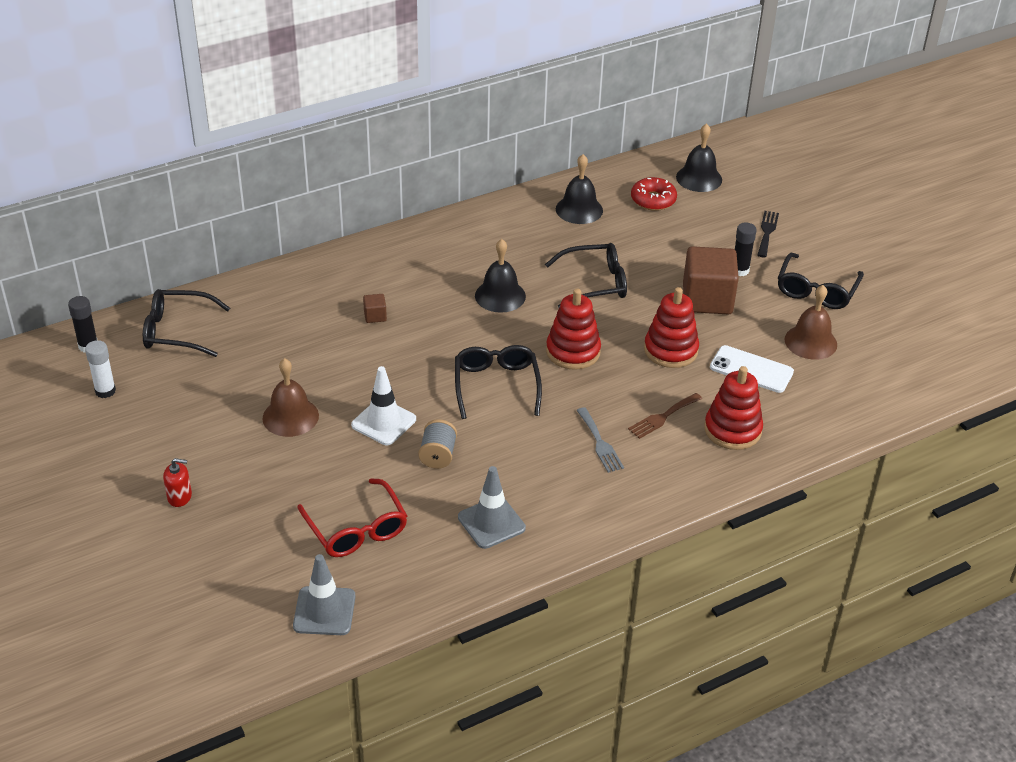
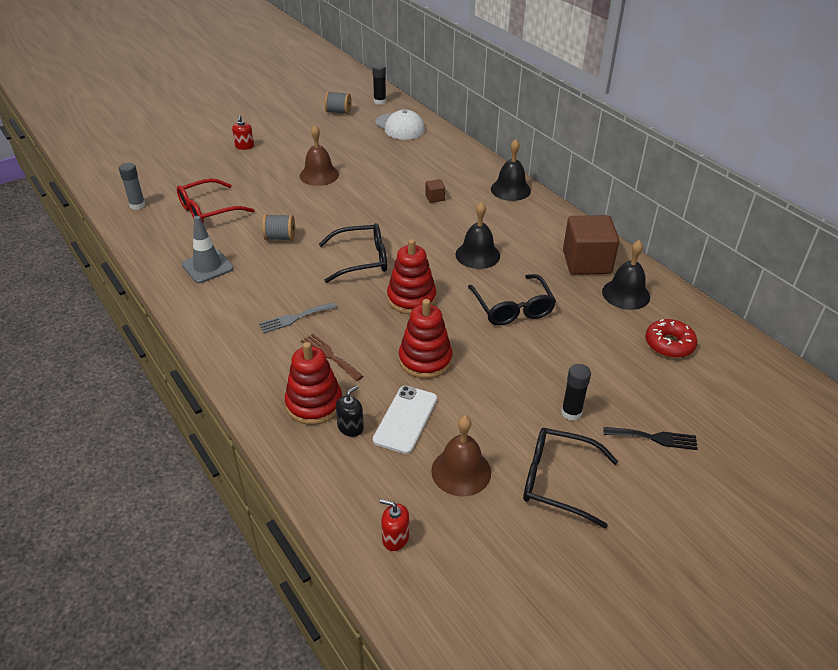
camera: 85 degrees right, 0 degrees up
(105, 391) = (338, 112): white glue stick -> grey spool
(178, 331) = (400, 127): black glasses -> white cap
(324, 611) = (137, 205): grey traffic cone -> grey glue stick
(383, 422) = (315, 212): white traffic cone -> none
(699, 178) = (731, 380): black bell -> black bell (510, 189)
(707, 299) = (512, 386): brown cube -> brown cube (586, 262)
(763, 406) = (350, 427): none -> black soap dispenser
(883, 385) = (395, 538): none -> red soap dispenser

